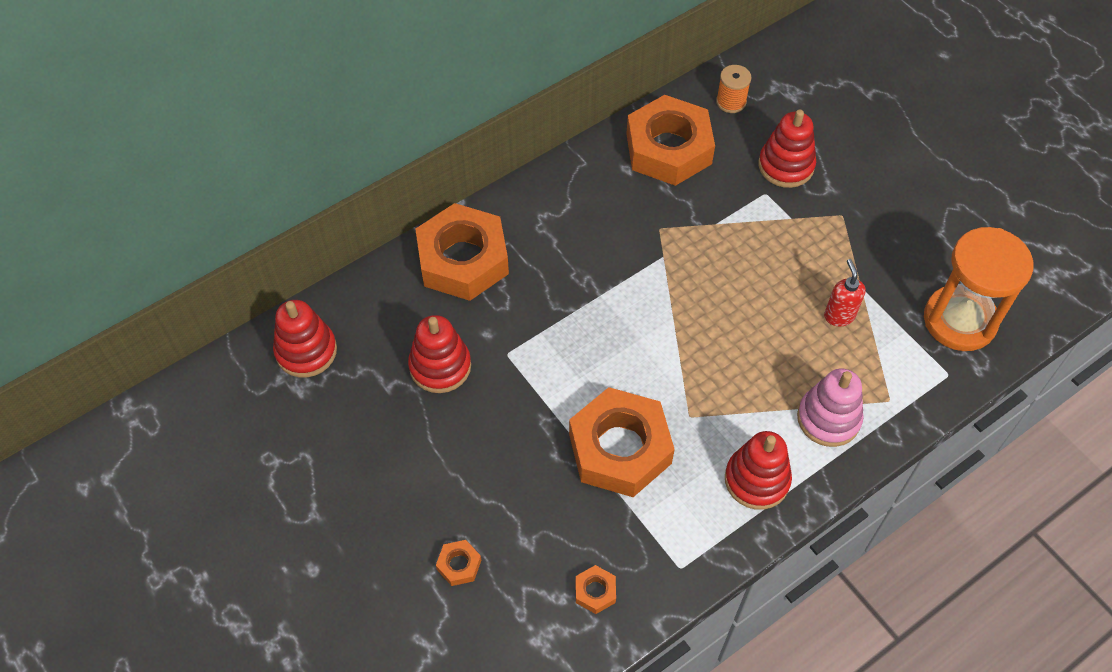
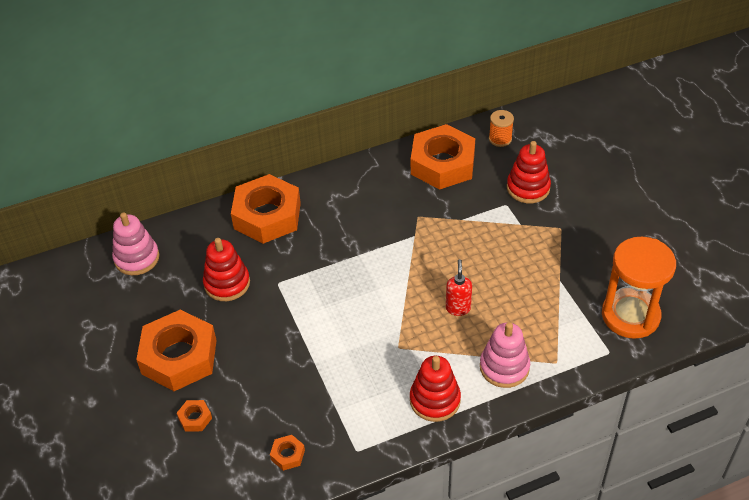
camera: 15 degrees right, 10 degrees down
(306, 351) = (137, 258): red stacking toy -> pink stacking toy
(619, 448) = (338, 360): orange nut -> orange nut (179, 357)
(839, 316) = (535, 297): red soap dispenser -> red soap dispenser (458, 308)

